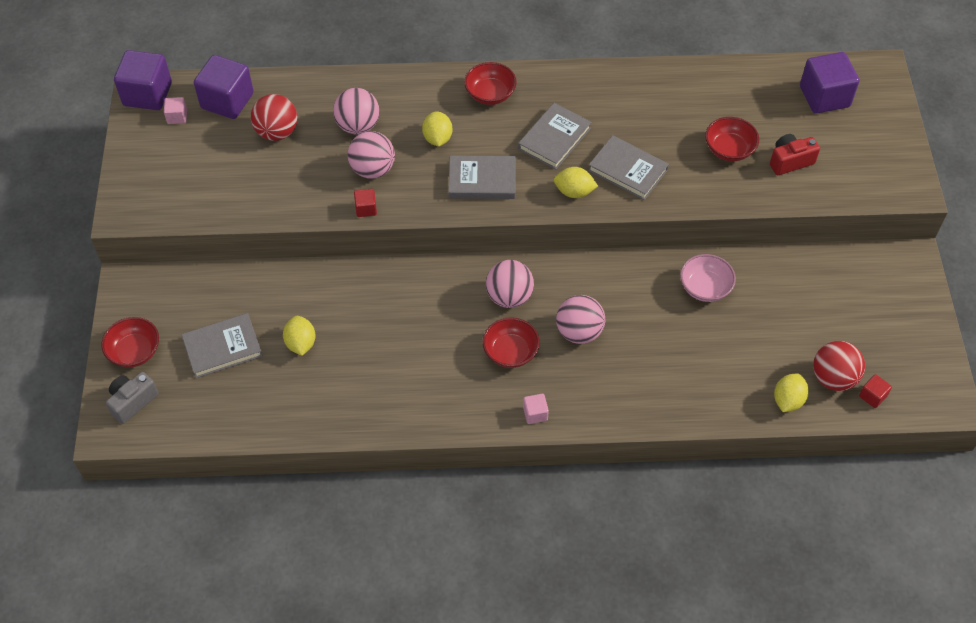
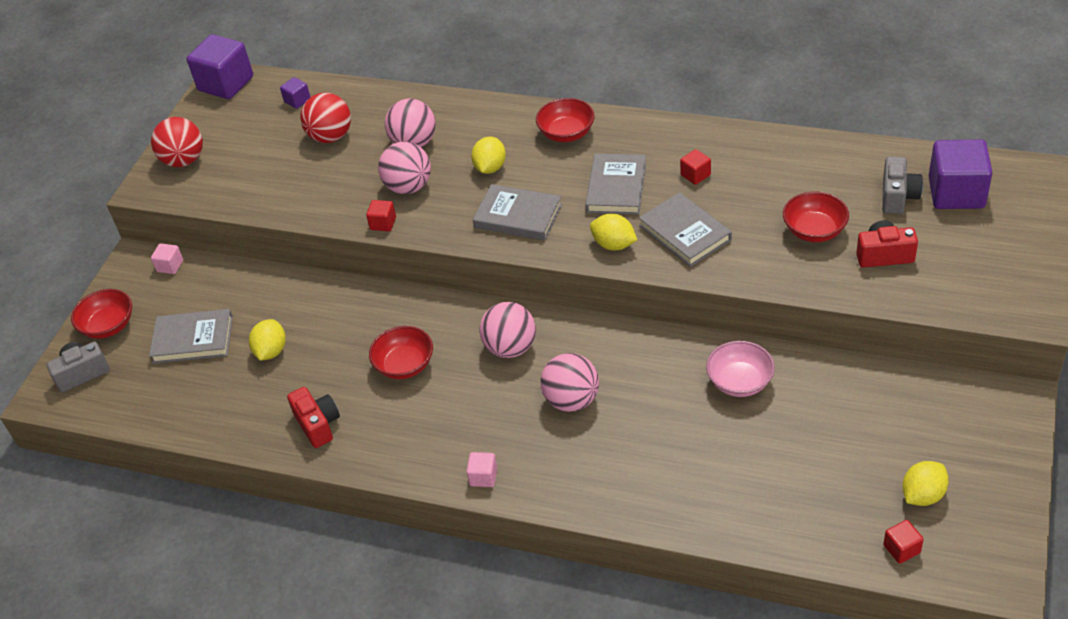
camera: 25 degrees right, 10 degrees down
(177, 117) = (243, 108): pink cube -> pink cube (170, 266)
(227, 101) = (297, 100): purple cube -> purple cube, size x0.46
(374, 400) = (318, 424): none -> red camera
(510, 352) = (486, 405): red bowl -> red bowl (404, 365)
(554, 139) = (616, 188): grey book -> grey book turned 45 degrees counterclockwise
(615, 115) = (695, 175): none -> red cube
(782, 107) = (898, 196): none -> grey camera
(788, 400) = (790, 529): yellow lemon -> yellow lemon (922, 495)
(833, 378) = (859, 516): red ball -> red ball (184, 160)

